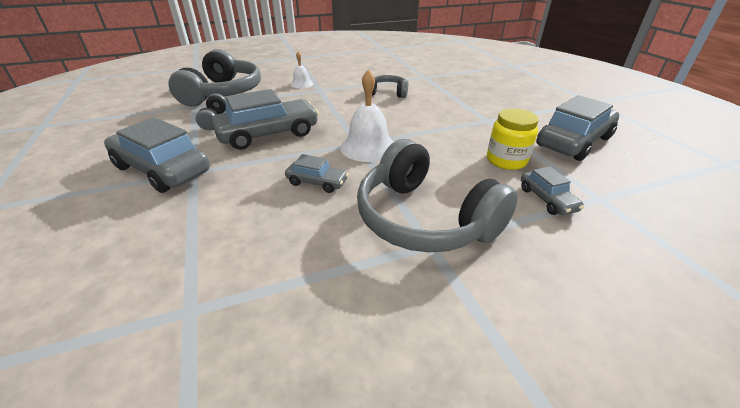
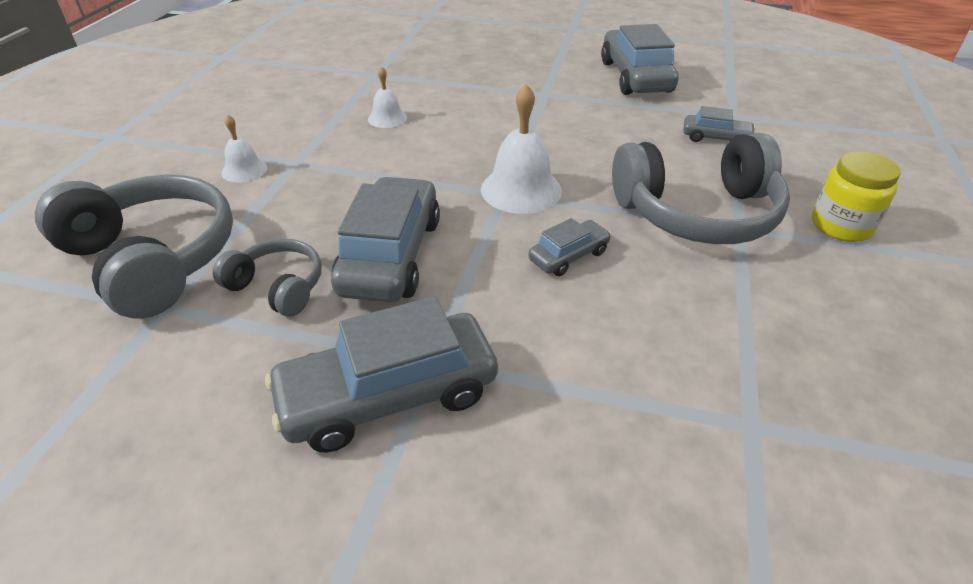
camera: 55 degrees left, 5 degrees up
(387, 93) = (387, 118): grey headphones -> white bell
(506, 160) = (635, 124): yellow jar -> yellow jar (841, 226)

